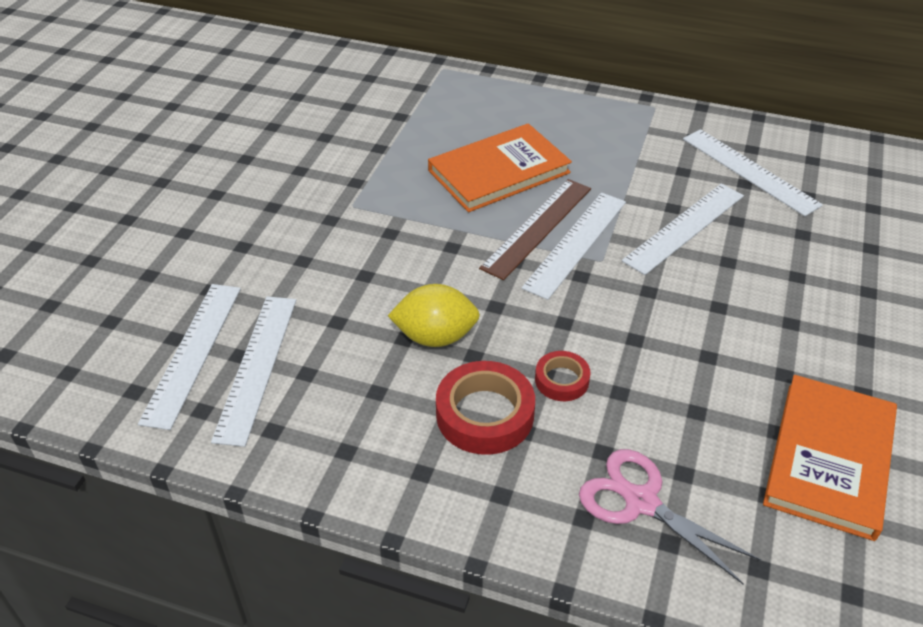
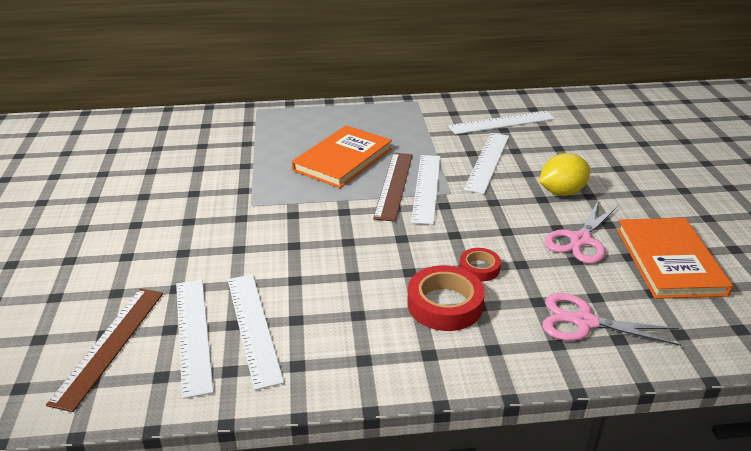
camera: 25 degrees left, 10 degrees down
(108, 336) = (110, 345): none -> brown ruler
(435, 337) = (374, 268): yellow lemon -> yellow lemon (561, 192)
(725, 385) = (580, 240): none -> pink scissors
(749, 171) = (501, 122): white ruler -> white ruler turned 45 degrees counterclockwise

